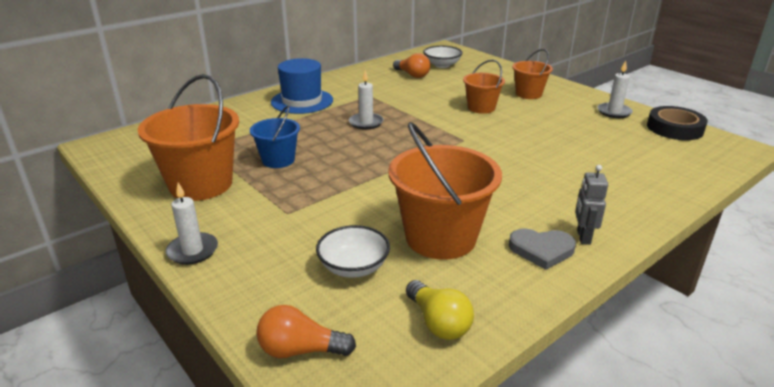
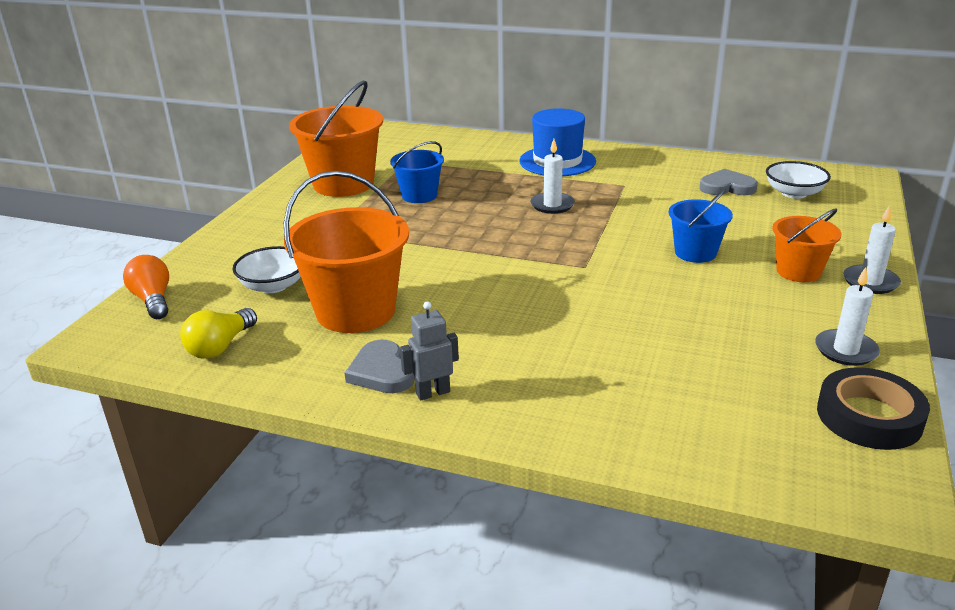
camera: 60 degrees right, 0 degrees up
(192, 251) = (246, 218): white candle -> white candle (870, 282)
(412, 75) = (727, 187): orange light bulb -> grey heart
(481, 108) = (695, 253): orange bucket -> blue bucket

